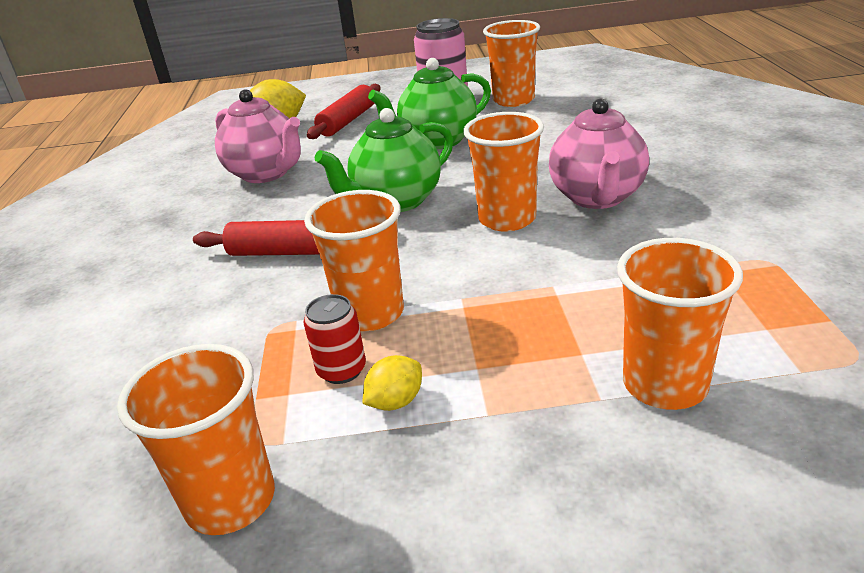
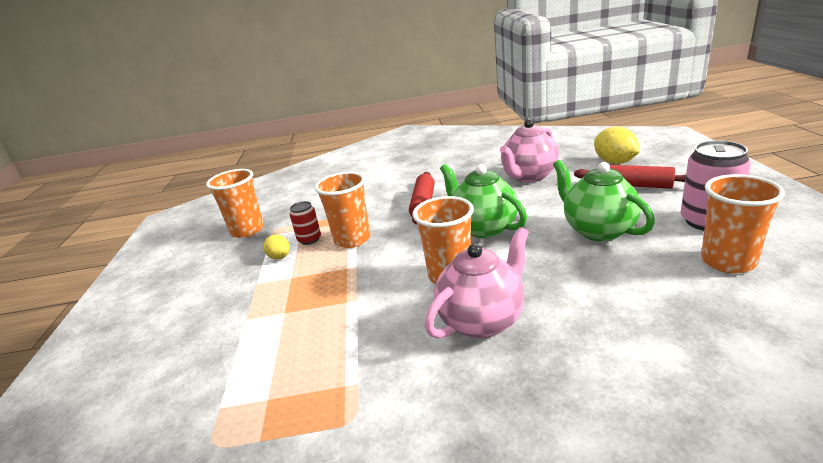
camera: 90 degrees right, 5 degrees down
(597, 197) = (482, 320): pink teapot -> pink teapot turned 135 degrees clockwise
(665, 385) = (242, 343): orange cup -> none

